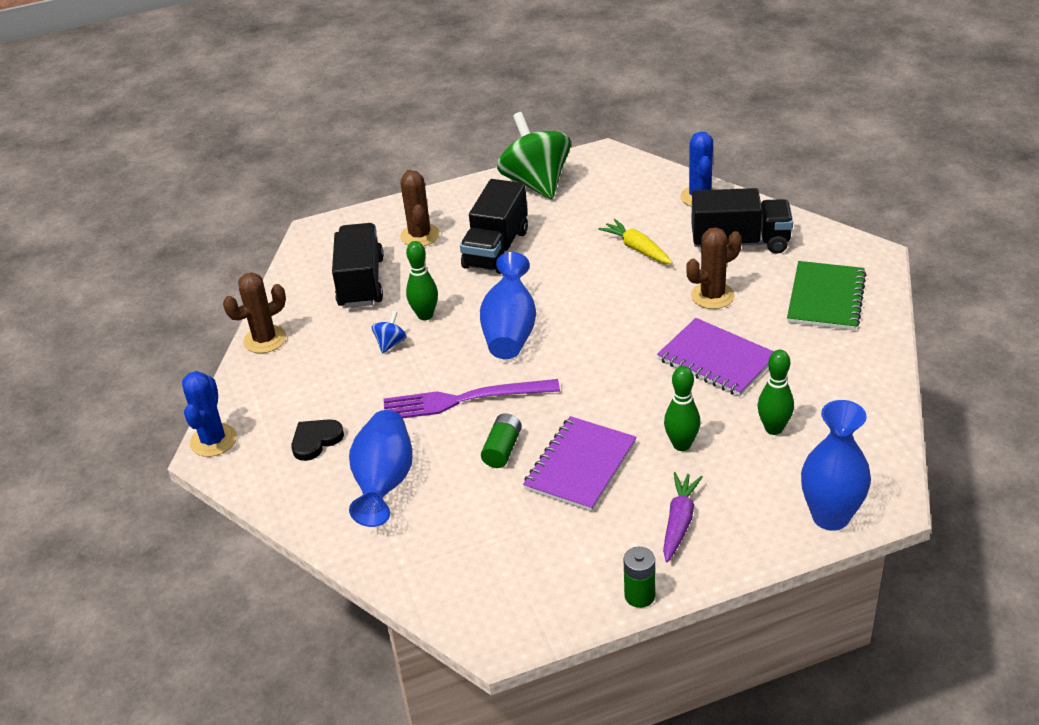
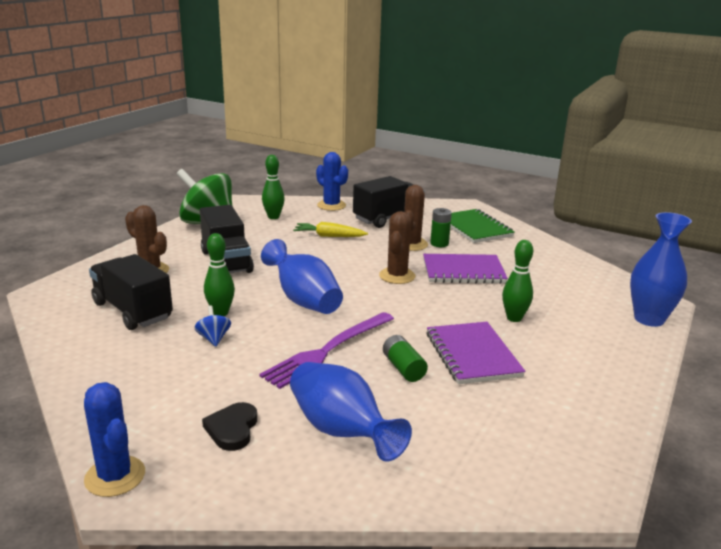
camera: 45 degrees left, 15 degrees down
(265, 339) = (79, 377): brown cactus -> brown cactus (397, 276)
(639, 595) = (632, 410): green battery -> green battery (439, 243)
(679, 522) = (581, 358): purple carrot -> none
(773, 428) = (549, 291): green bowling pin -> green bowling pin (273, 217)

